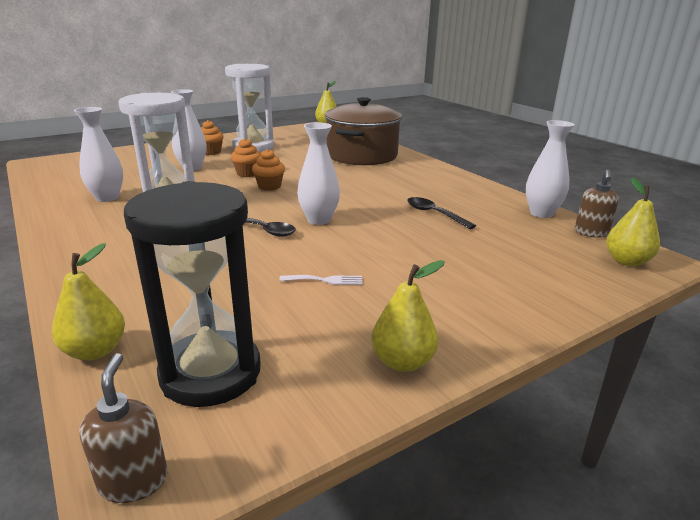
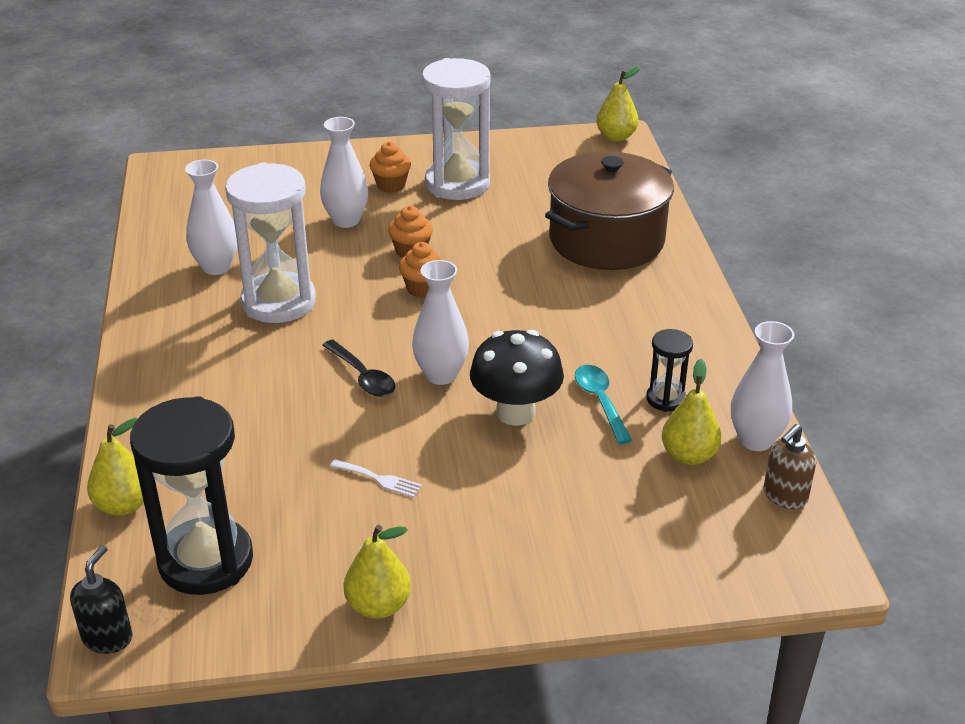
camera: 25 degrees right, 10 degrees up
(133, 481) = (107, 637): brown soap dispenser -> black soap dispenser
(387, 228) = (515, 412): none -> black mushroom
(434, 214) = (600, 402): black spoon -> turquoise spoon
(470, 206) = (666, 399): none -> black hourglass
(626, 261) = (772, 557): yellow pear -> yellow pear (688, 455)

